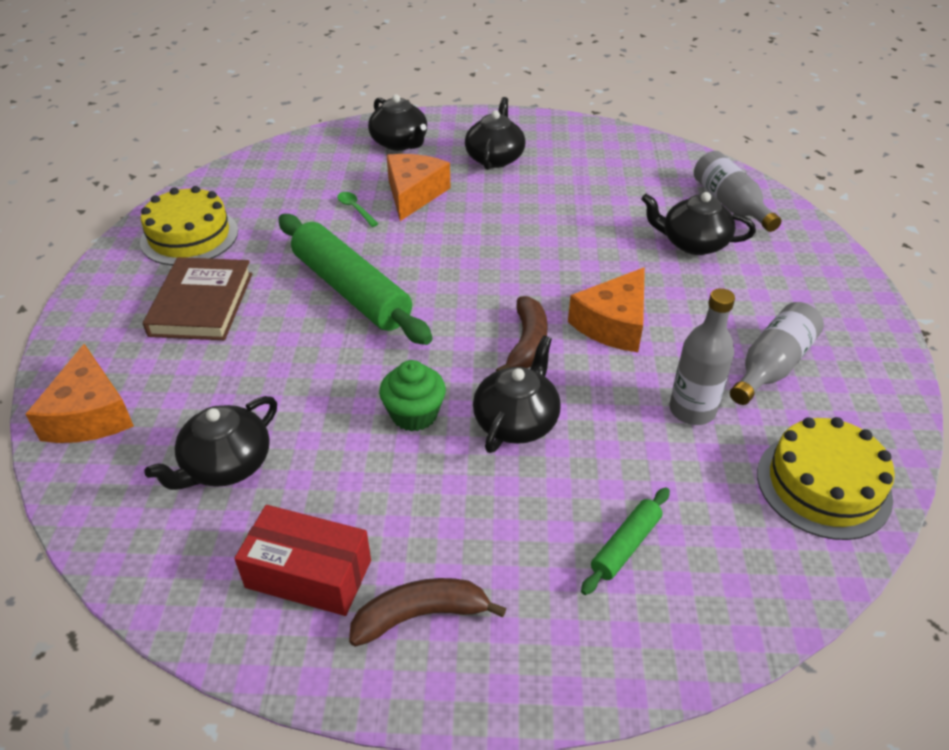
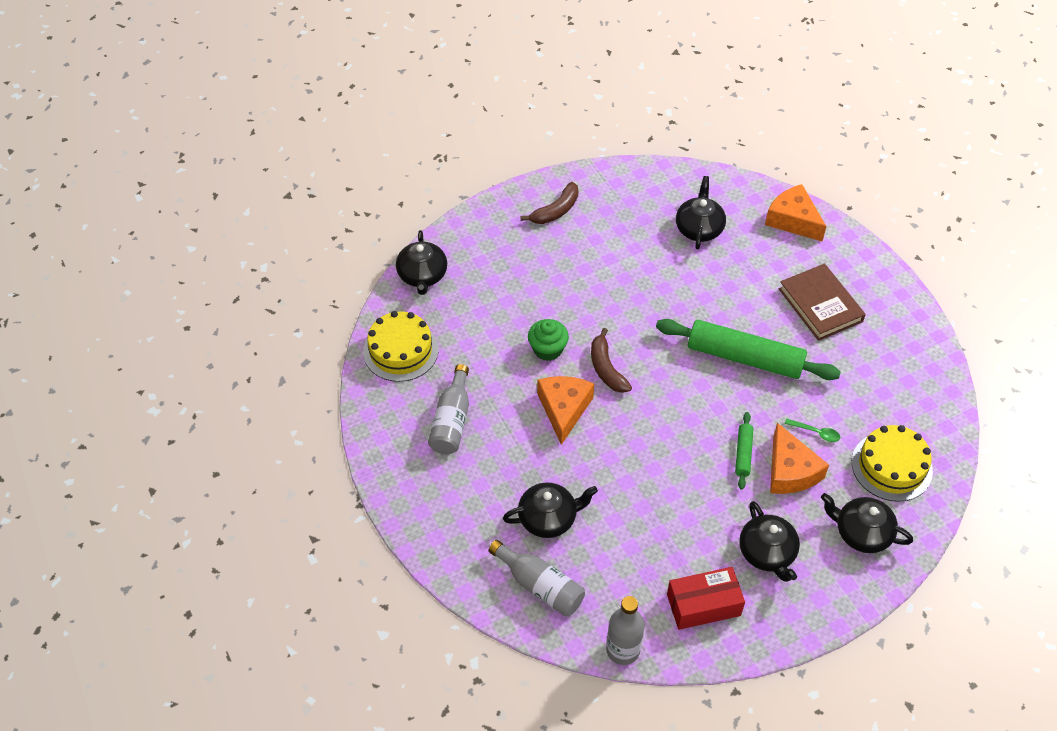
camera: 150 degrees right, 10 degrees up
(189, 236) = (894, 350): yellow cake -> yellow cake (891, 466)
(309, 573) = (615, 204): red box -> red box (703, 605)
(414, 414) = (633, 294): green cupcake -> green cupcake (547, 349)
(516, 421) = (577, 315): black teapot -> black teapot (422, 275)
(625, 545) = (486, 276): green rolling pin -> green rolling pin (743, 453)
(692, 410) = (486, 366): grey bottle -> grey bottle (623, 650)

